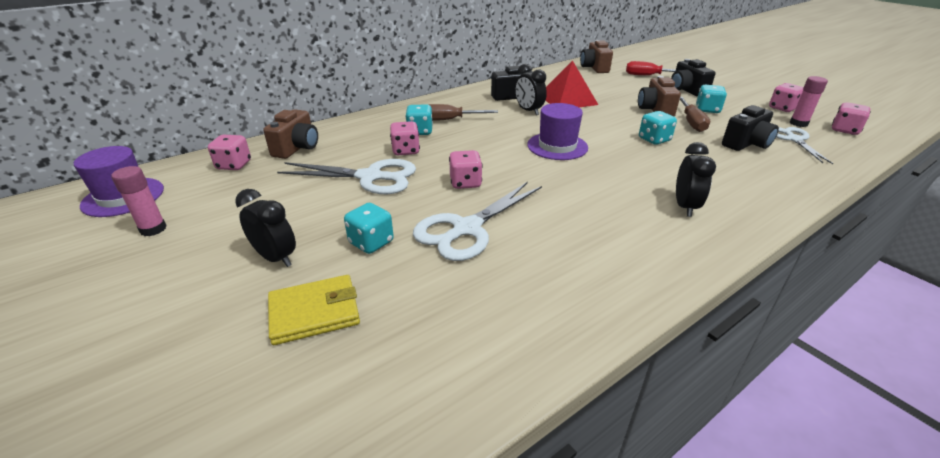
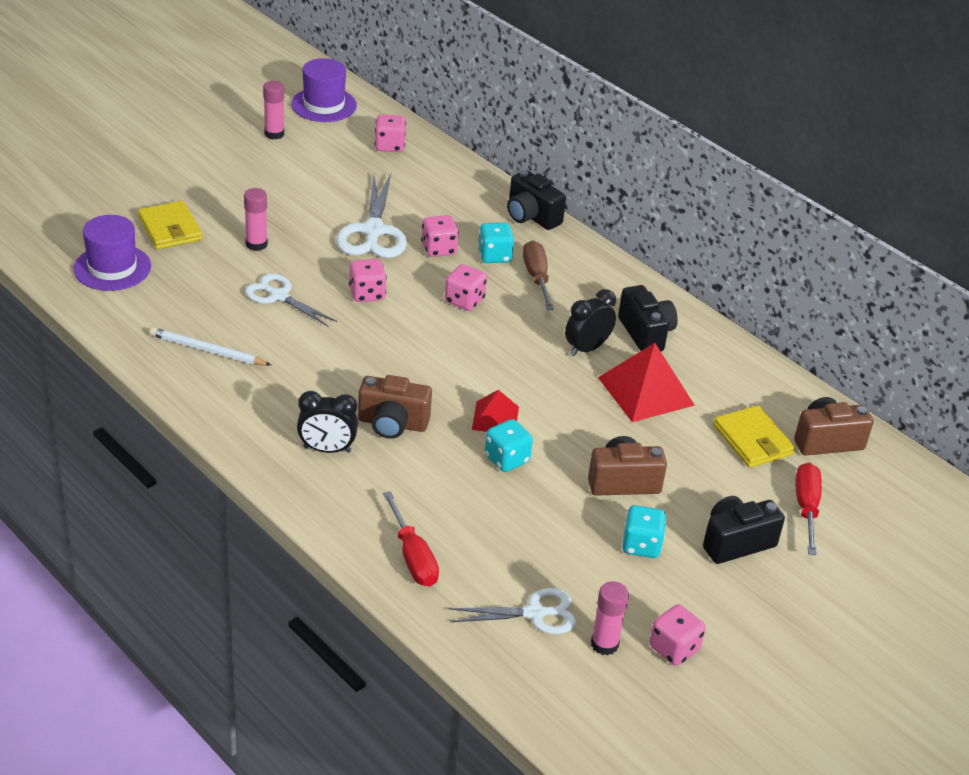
camera: 80 degrees right, 5 degrees up
(276, 258) = (235, 200): black clock -> none
(297, 148) = (434, 176): brown camera -> brown camera (392, 424)
(371, 242) = (256, 244): turquoise dice -> pink glue stick
(467, 229) = (279, 296): white scissors -> white scissors, size x0.65
(557, 146) = (470, 367): purple hat -> purple hat (112, 267)
(565, 276) = (207, 350): none -> white pencil
(601, 81) = (753, 440): none -> yellow wallet
(612, 141) = (495, 418): none -> red pyramid
(691, 123) = (579, 513): brown screwdriver -> none
(746, 144) = (508, 552): black camera -> black camera (531, 216)
(781, 175) = (413, 557): none -> red screwdriver
(844, 130) = (587, 695): pink dice -> pink dice (464, 301)

